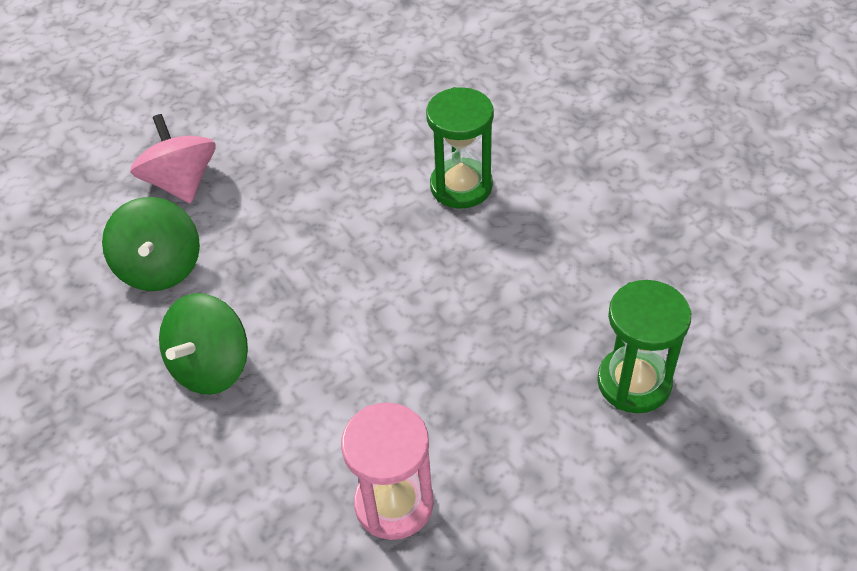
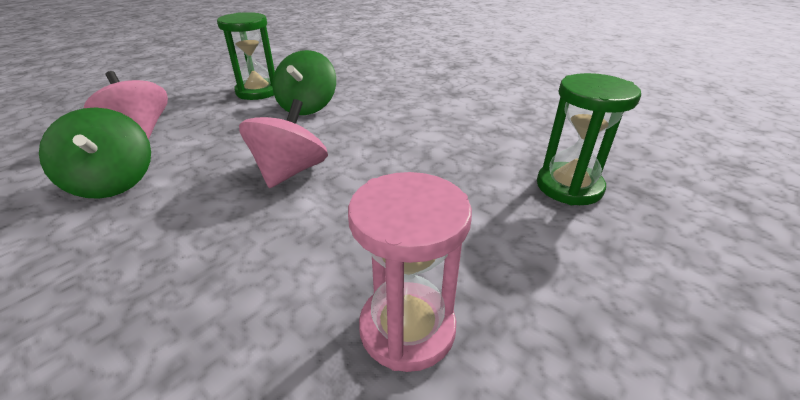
camera: 20 degrees left, 15 degrees down
(211, 366) = (166, 244): green spinning top -> green spinning top (307, 107)
(337, 289) = (290, 172): none -> pink spinning top
(461, 186) = (371, 109): green hourglass -> green hourglass (258, 92)

